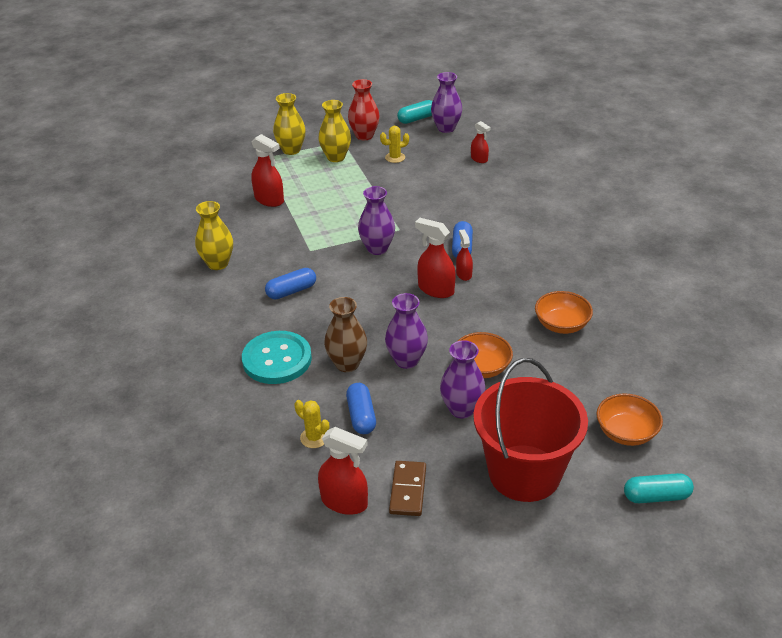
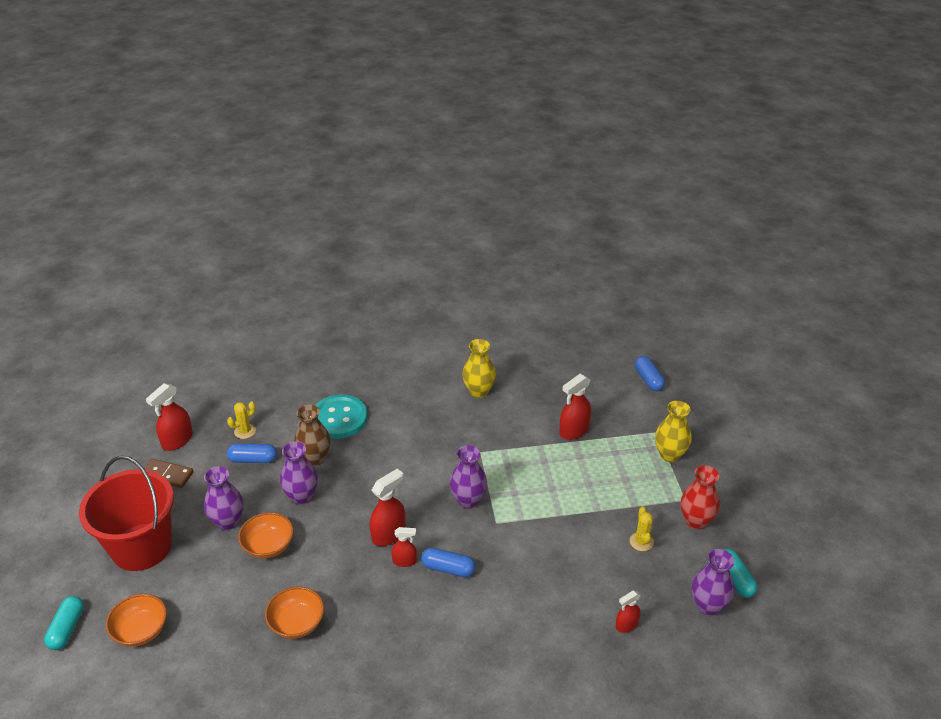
camera: 100 degrees right, 0 degrees up
(291, 291) = (423, 434): blue capsule -> blue capsule (648, 379)
(336, 157) = (649, 489): yellow vase -> none

